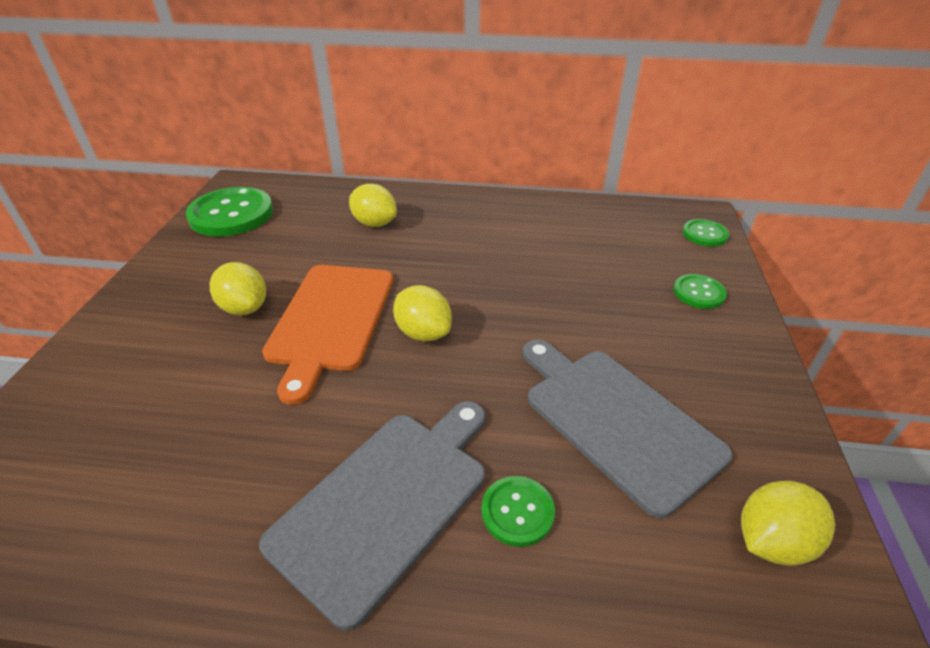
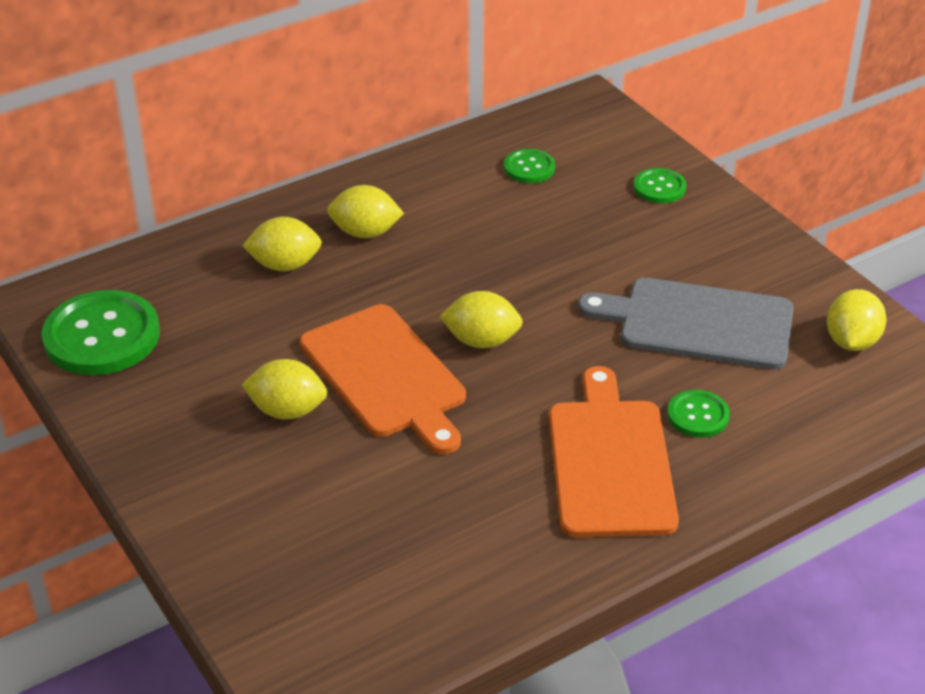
camera: 40 degrees left, 0 degrees up
(386, 501) = (610, 462): grey cutting board -> orange cutting board
(446, 227) = (365, 233): none -> yellow lemon
(704, 234) = (611, 124): green button -> green button (529, 168)

